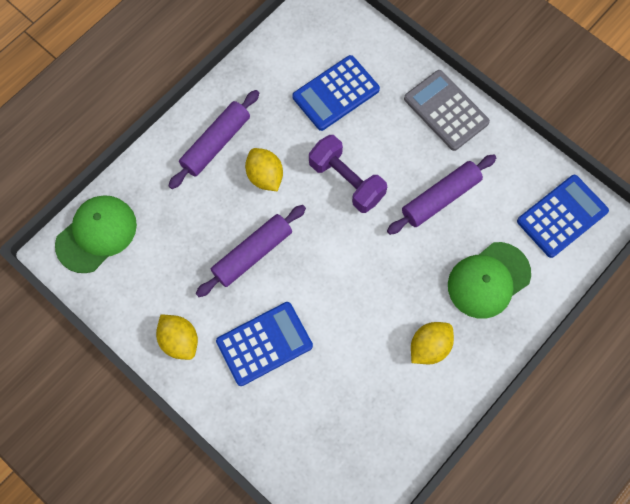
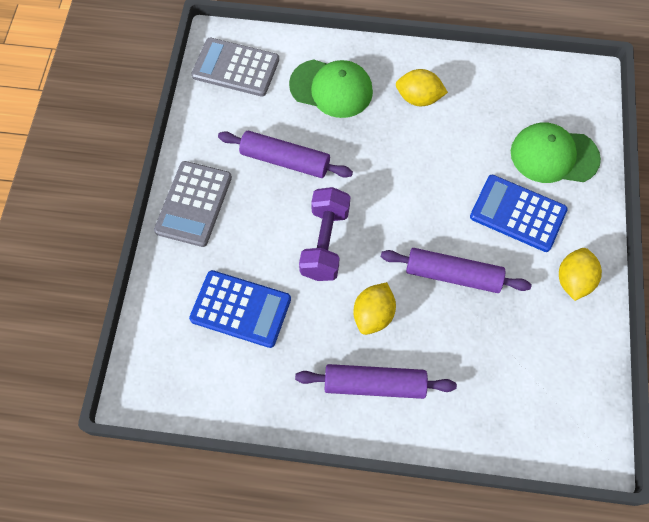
camera: 125 degrees left, 5 degrees down
(96, 234) = (550, 428): green cap -> green cap (554, 155)
(562, 216) = (235, 68): blue calculator -> grey calculator

